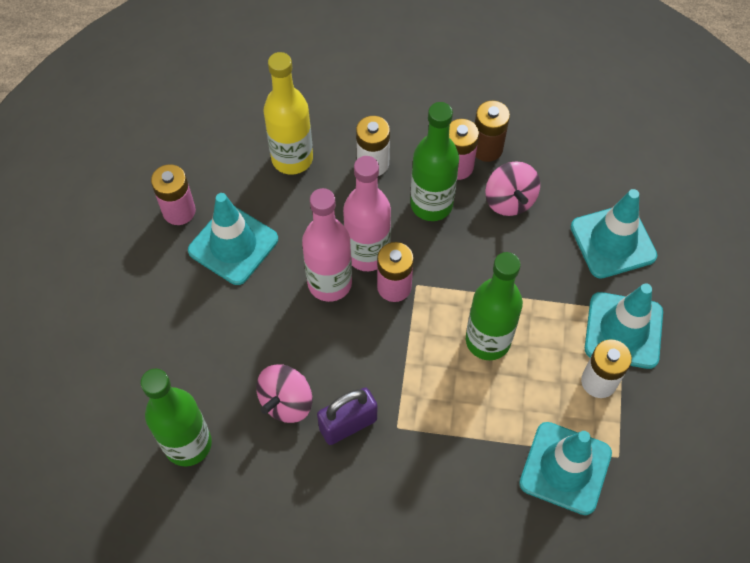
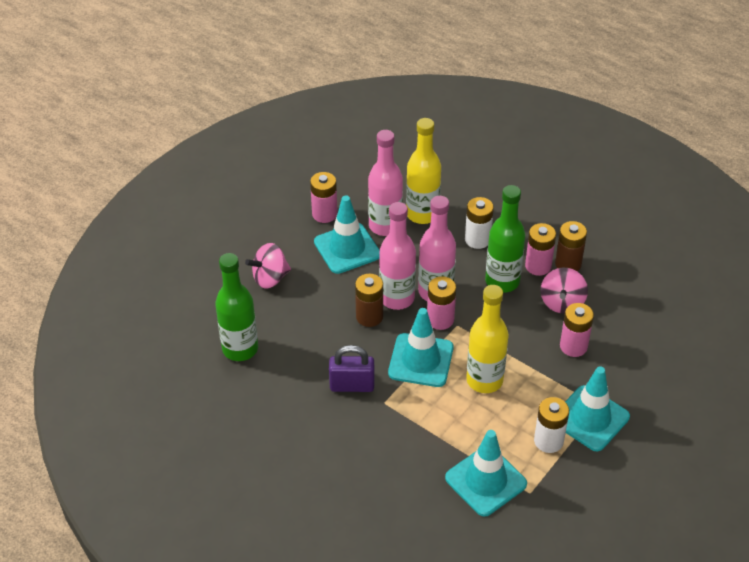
camera: 30 degrees right, 15 degrees down
(259, 194) = (385, 226): none -> pink bottle
(286, 402) = (320, 354): pink spinning top -> pink spinning top (270, 278)
(313, 323) = (369, 316): none -> brown battery
(488, 340) = (484, 380): green bottle -> yellow bottle
(553, 249) = (573, 346): none -> pink battery
(613, 241) = (623, 360): turquoise traffic cone -> turquoise traffic cone (421, 360)

